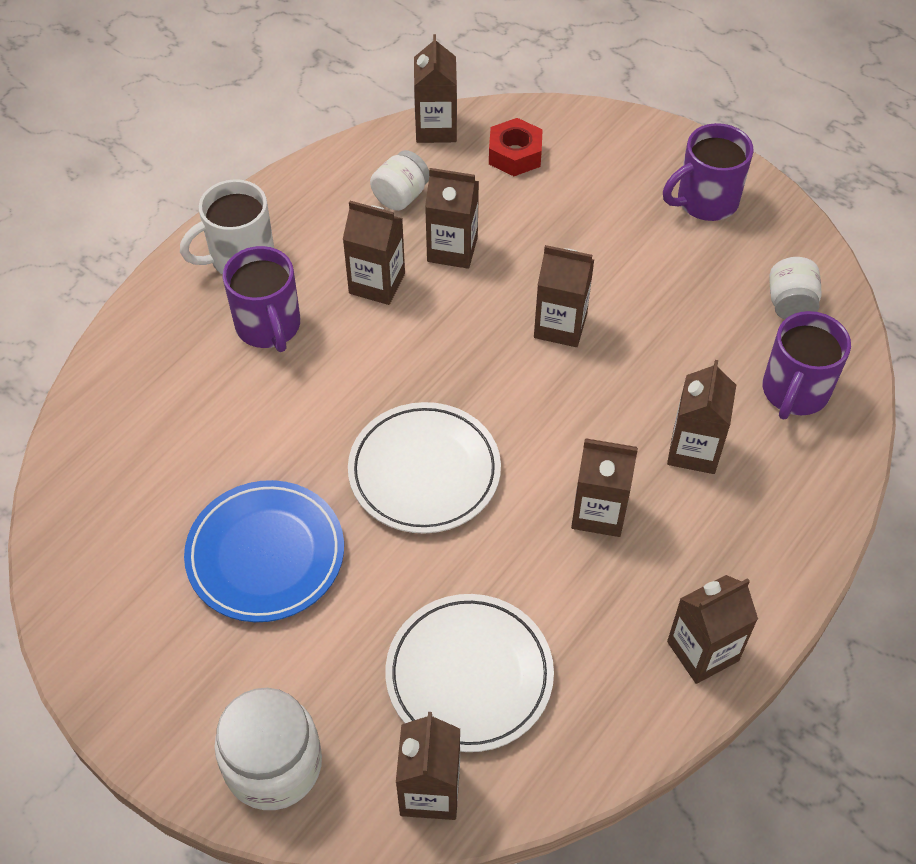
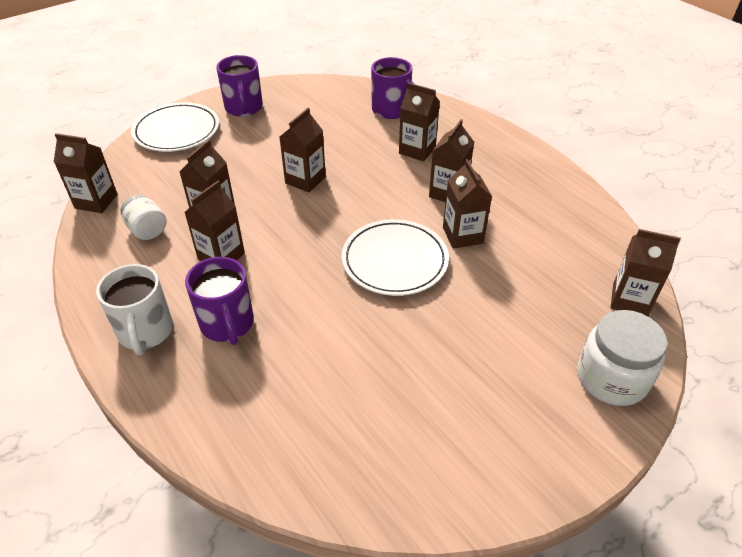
camera: 75 degrees left, 10 degrees down
(265, 554) = (439, 357): blue plate -> none
(269, 326) = (227, 324): purple mug -> purple mug turned 75 degrees clockwise
(469, 675) = (551, 268): white plate -> white plate (177, 131)
(515, 154) = (150, 171): red nut -> none
(702, 651) = (546, 175): brown carton -> brown carton (462, 235)
(790, 304) = (333, 98): white jar -> none

